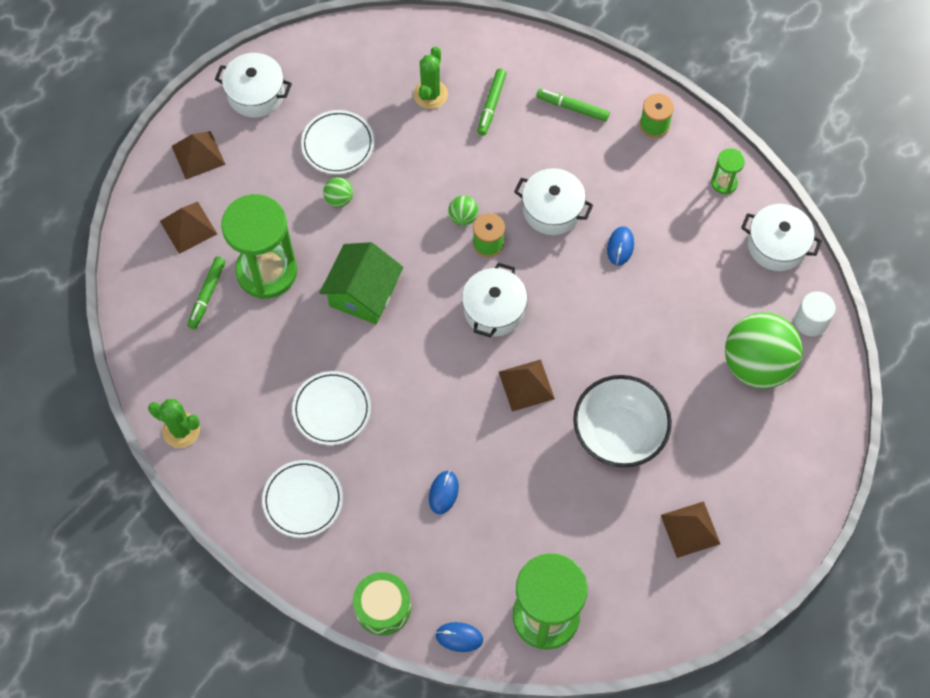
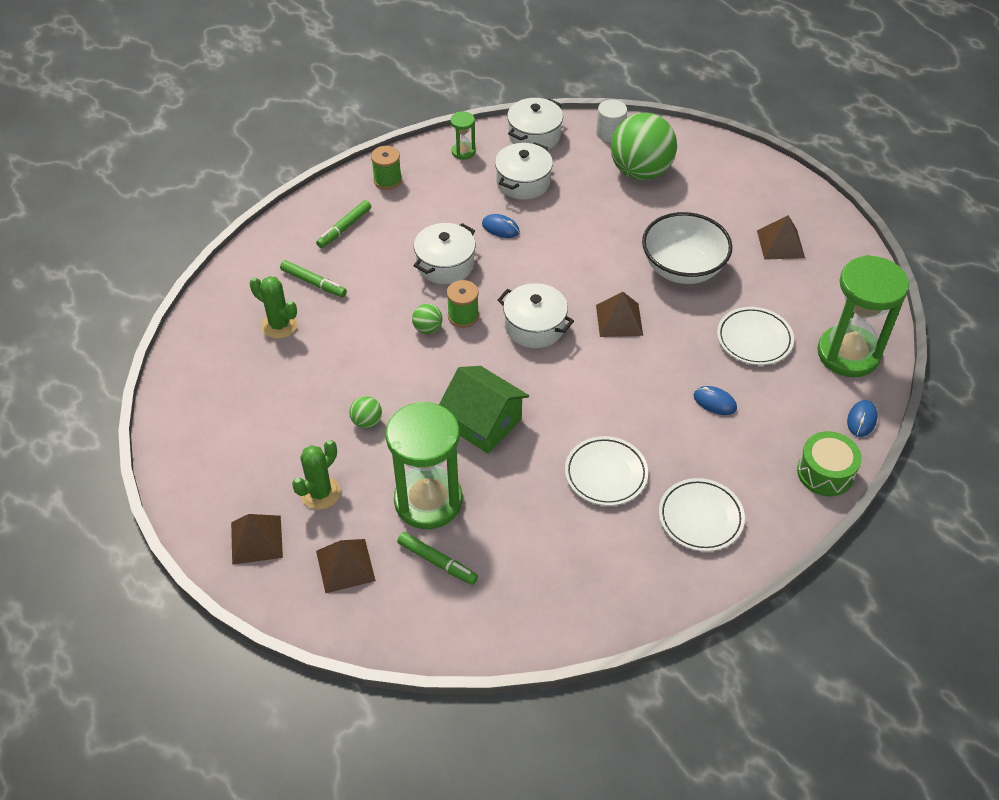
camera: 75 degrees left, 15 degrees down
(181, 430) = (595, 616): green cactus -> green cactus (320, 493)
(256, 94) = (204, 471): white pot -> white pot (523, 182)
(338, 144) = (302, 410): white plate -> white plate (754, 339)

